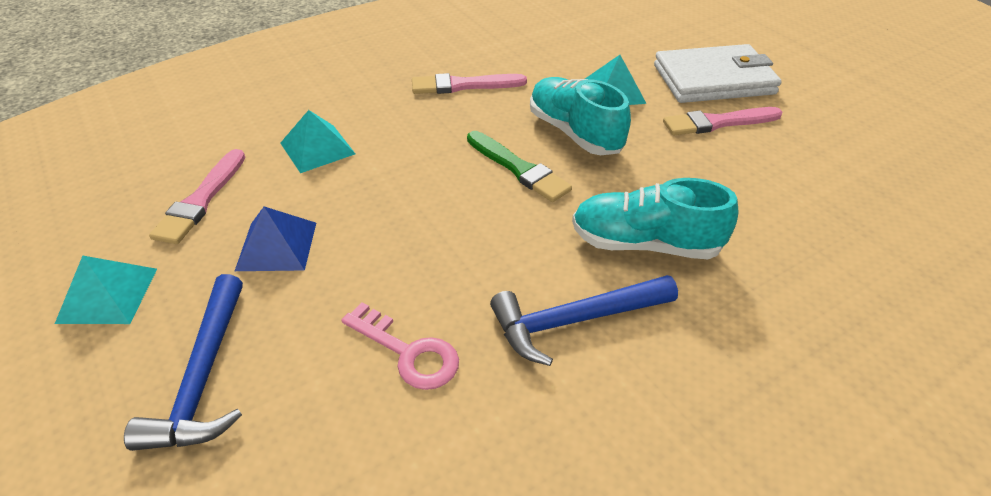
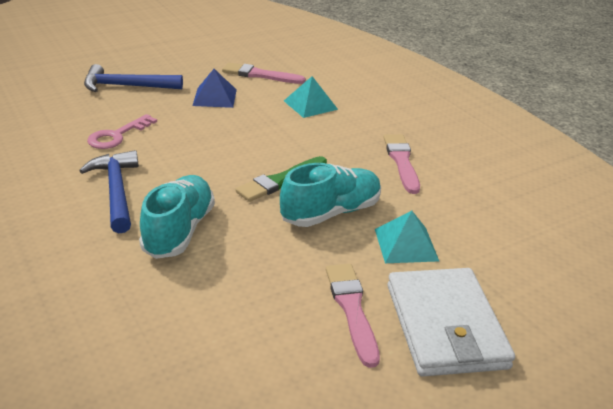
camera: 90 degrees right, 10 degrees down
(107, 295) = (190, 61): turquoise pyramid -> none

